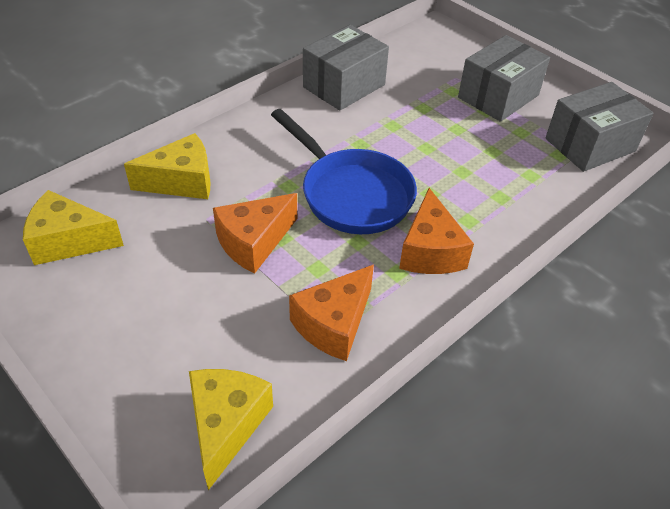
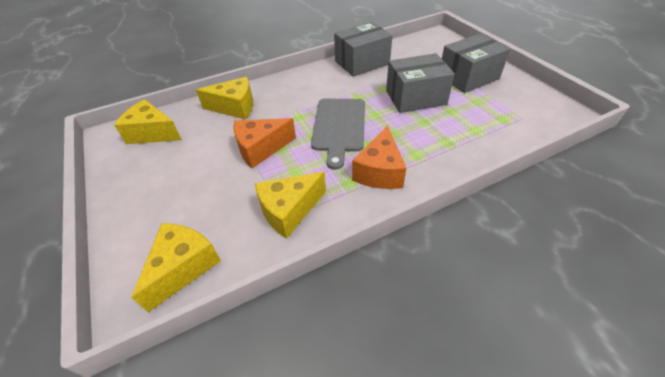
camera: 20 degrees right, 0 degrees up
(334, 324) = (289, 211): orange cheese -> yellow cheese
(351, 194) = (339, 127): blue pan -> grey cutting board
(590, 145) = (530, 115): grey box -> grey box (415, 97)

